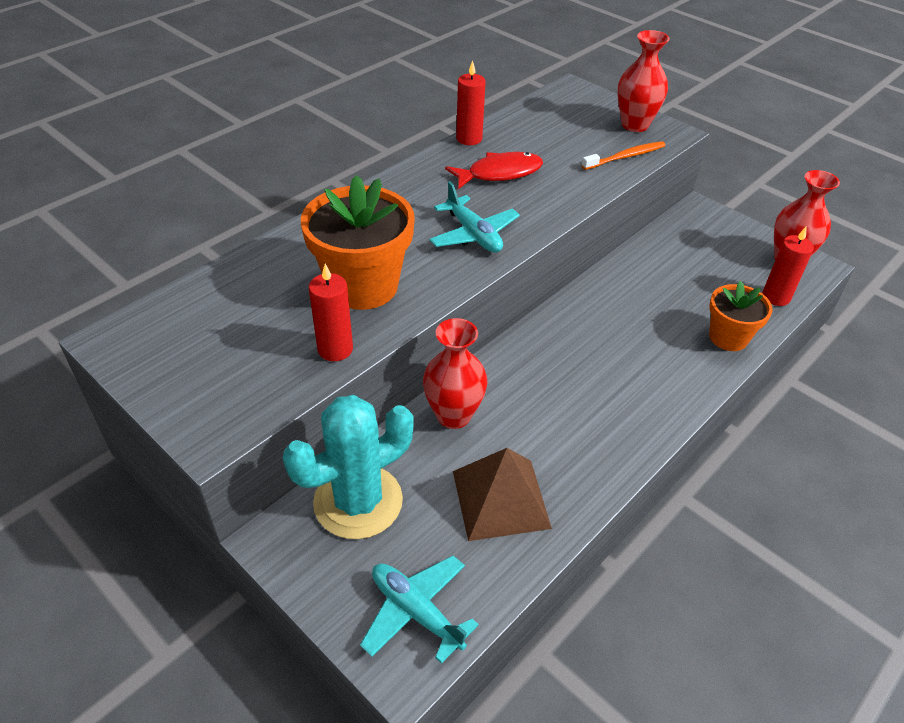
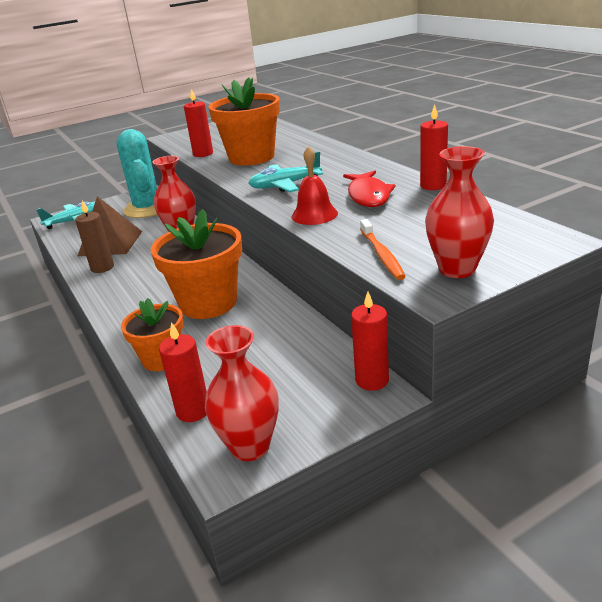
camera: 110 degrees right, 15 degrees down
(554, 201) = (314, 214): none -> red bell
(578, 473) = (102, 267): none -> brown candle
(624, 332) = (208, 303): none -> orange flower pot
(688, 215) = (372, 380): none -> red candle

